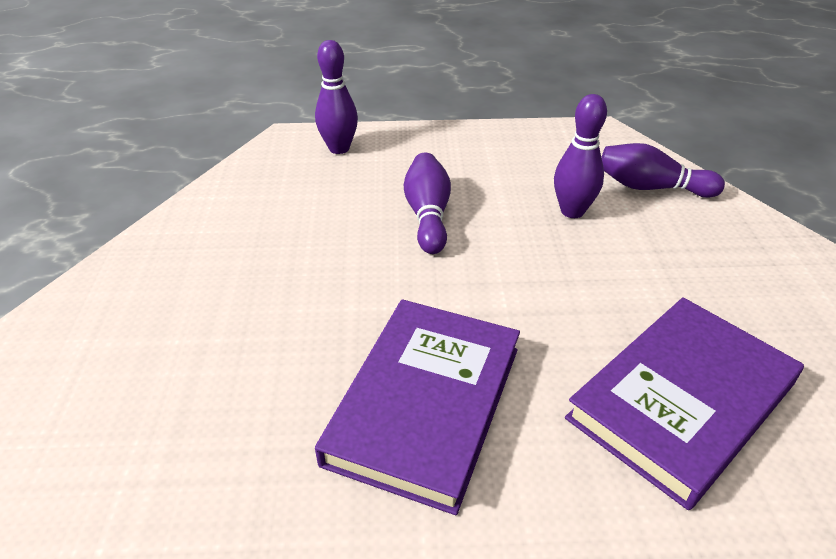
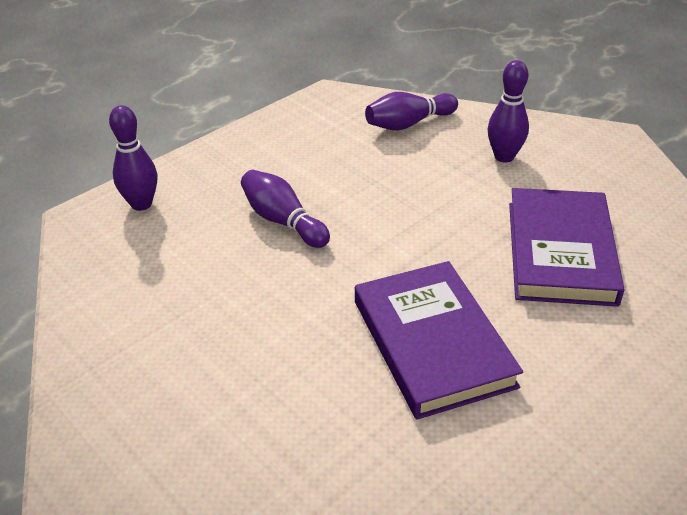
camera: 40 degrees left, 0 degrees up
(572, 211) = (378, 166): purple bowling pin -> purple bowling pin (504, 156)

